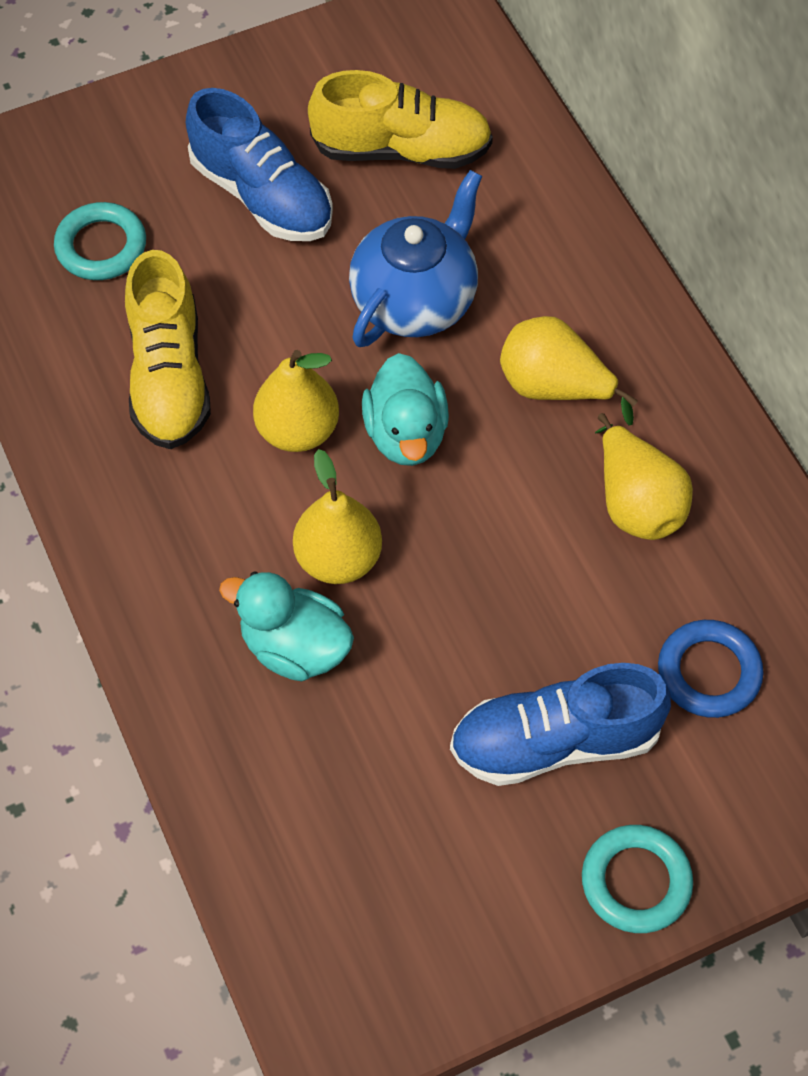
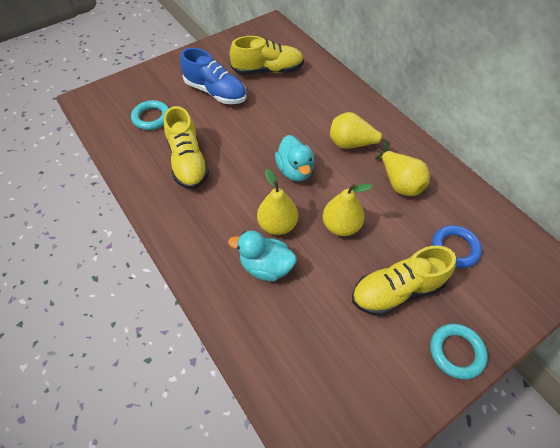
camera: 10 degrees left, 5 degrees down
(298, 430) = (248, 175): yellow pear -> yellow pear (341, 226)
(415, 300) = (286, 120): blue teapot -> none
(555, 741) = (397, 290): blue shoe -> yellow shoe

